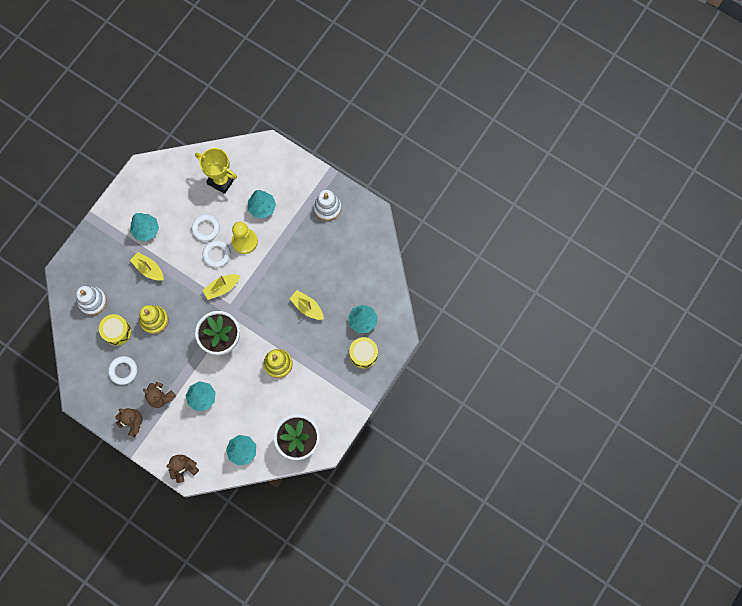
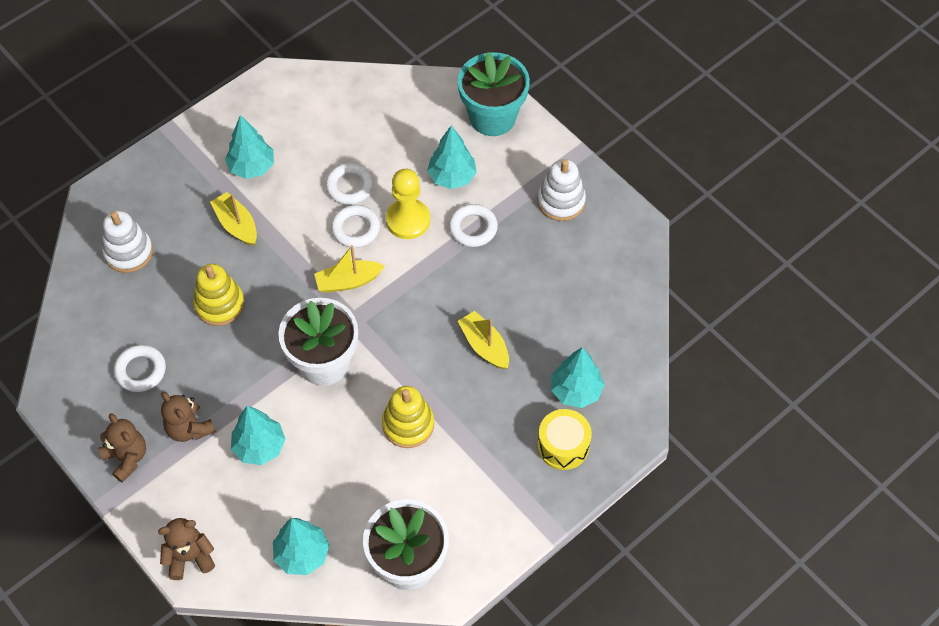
camera: 15 degrees right, 15 degrees down
(117, 331) = (152, 307): yellow drum -> none
(221, 180) = (397, 123): yellow trophy -> none
(275, 163) = (492, 117): none -> turquoise flower pot
(282, 237) = (473, 228): none -> white ring

